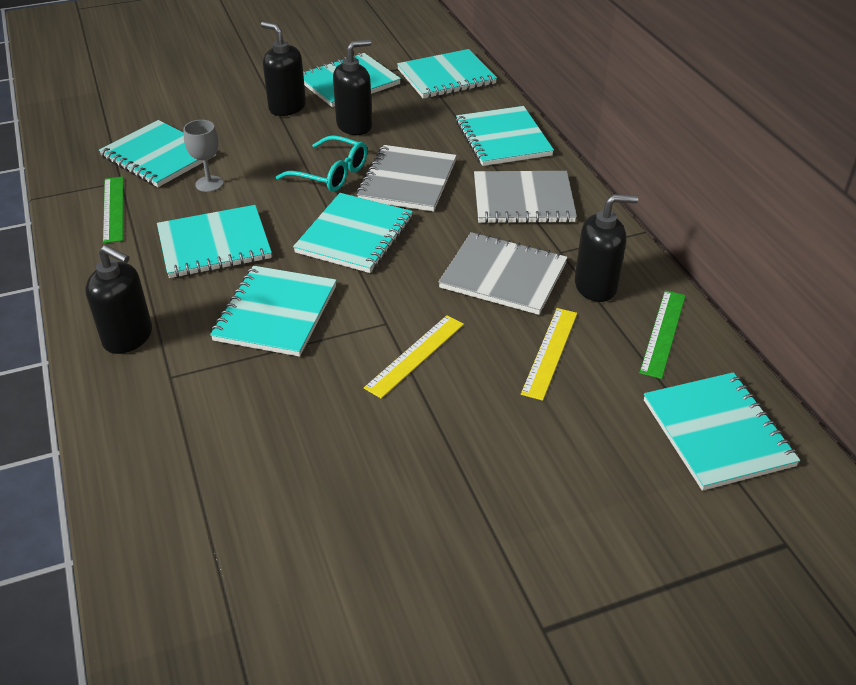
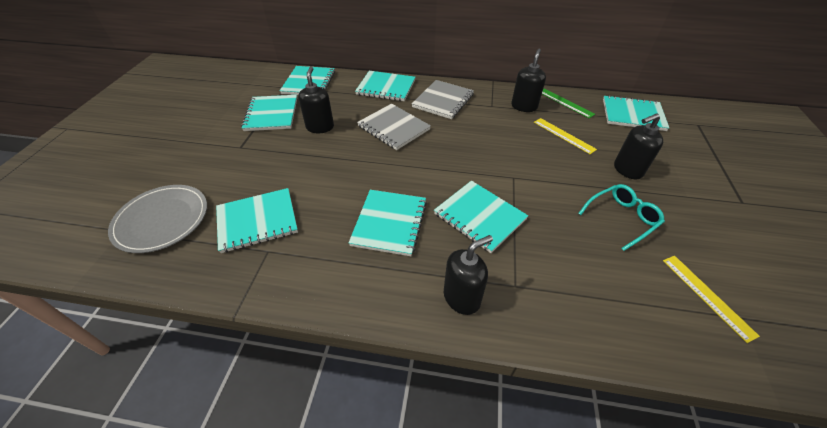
camera: 60 degrees left, 5 degrees up
(113, 209) = (300, 265): green ruler -> none
(124, 104) = (162, 220): none -> grey plate
(209, 184) = (318, 205): grey goblet -> none
(287, 107) = (268, 145): black soap dispenser -> black soap dispenser (627, 170)
(331, 174) = (360, 151): turquoise glasses -> turquoise glasses (621, 218)
(355, 235) = (428, 162): turquoise notebook -> none
(415, 355) = (545, 176): yellow ruler -> yellow ruler (707, 296)
(503, 276) = (499, 127): grey notebook -> none

